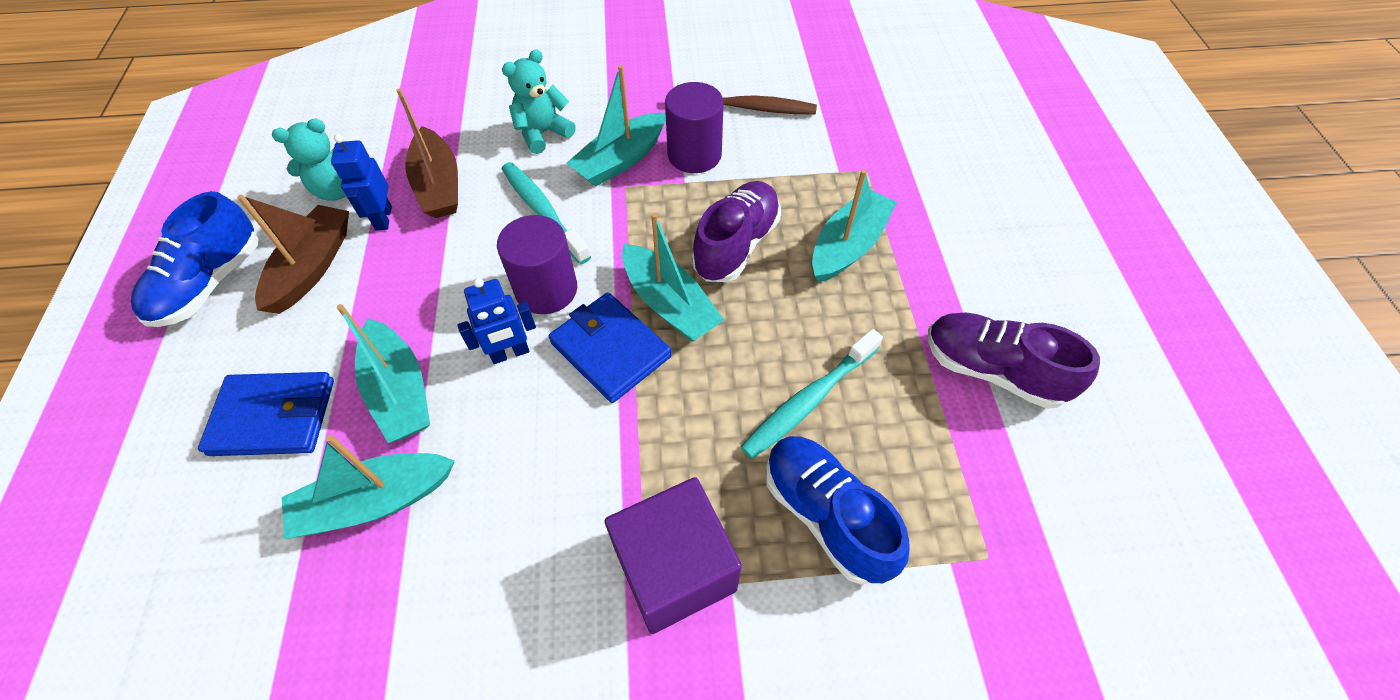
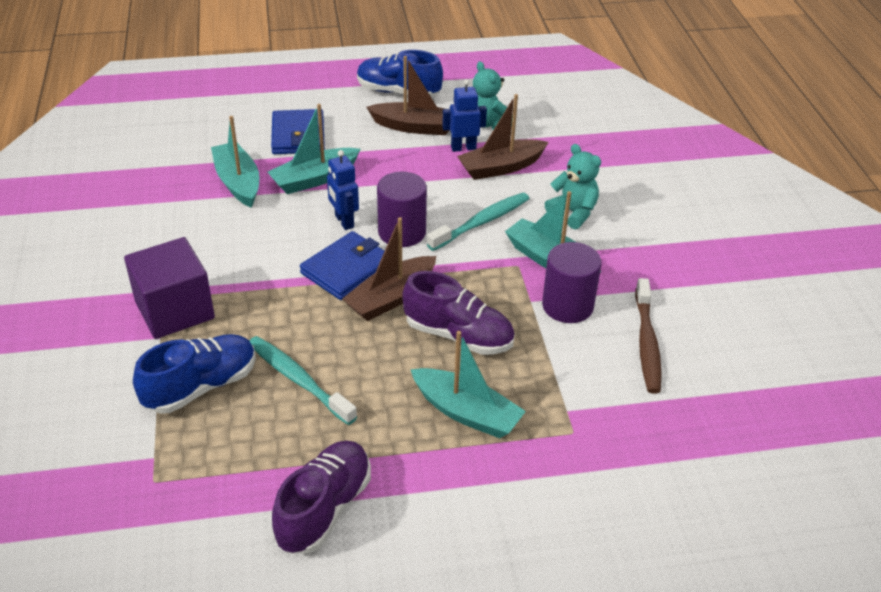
camera: 85 degrees right, 15 degrees down
(669, 304) = (391, 298): turquoise boat -> brown boat

